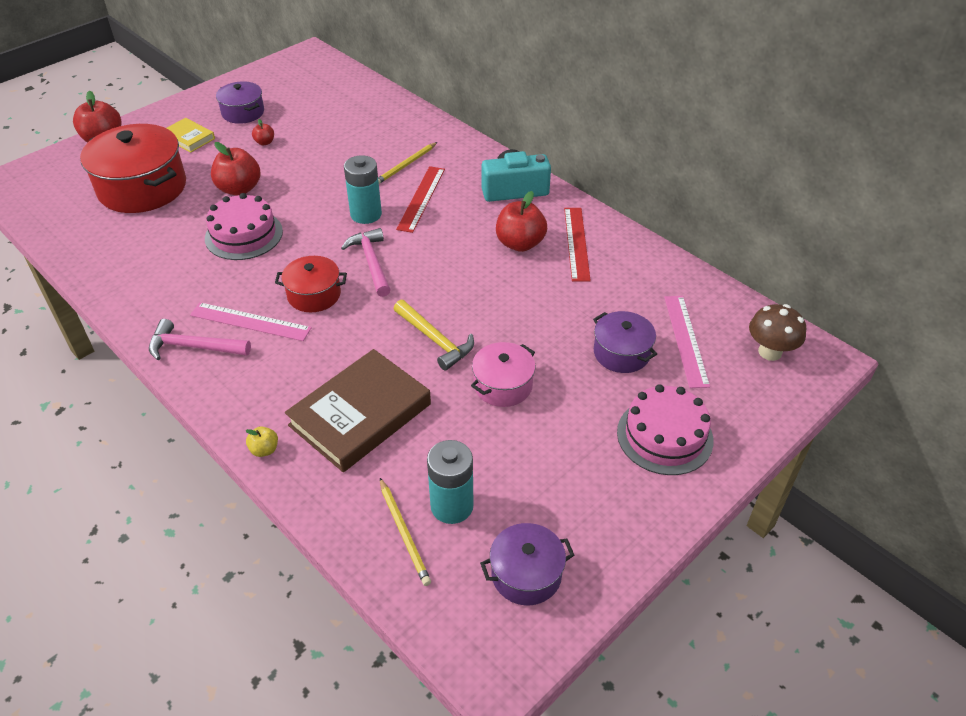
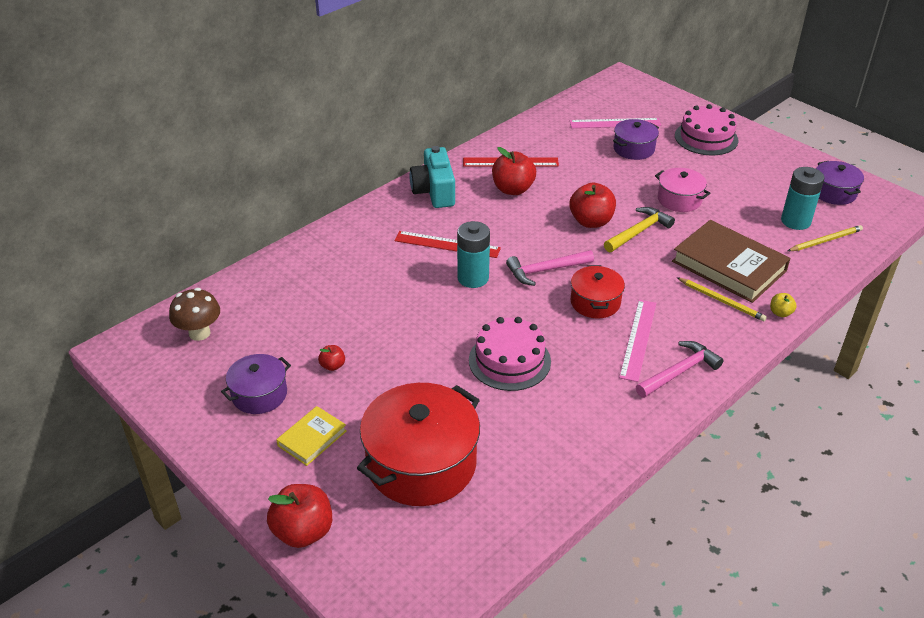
camera: 90 degrees left, 5 degrees down
(194, 347) = (679, 372): pink hammer -> pink hammer turned 135 degrees counterclockwise
(239, 189) = (427, 375): red apple -> red apple (591, 221)
(406, 165) = (390, 256): yellow pencil -> yellow pencil (721, 301)
(770, 352) = (620, 94): brown mushroom -> brown mushroom (199, 333)

